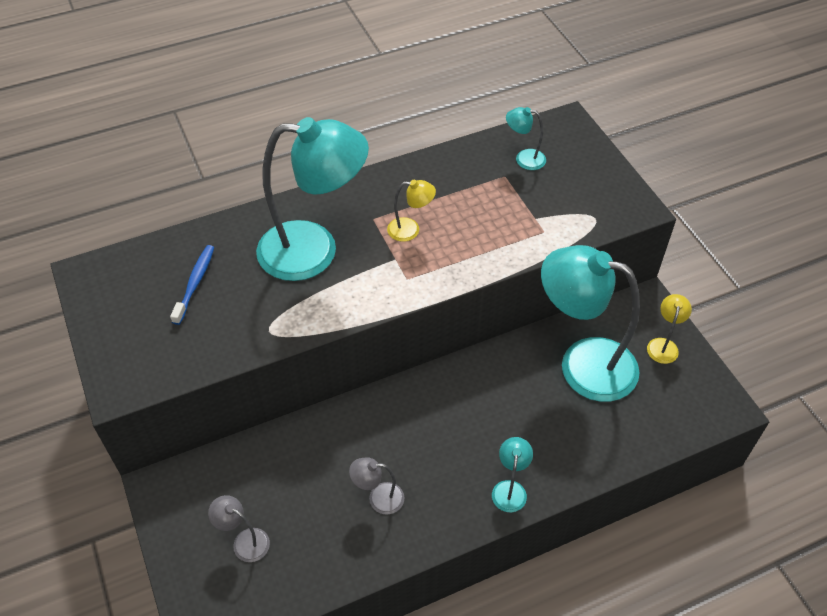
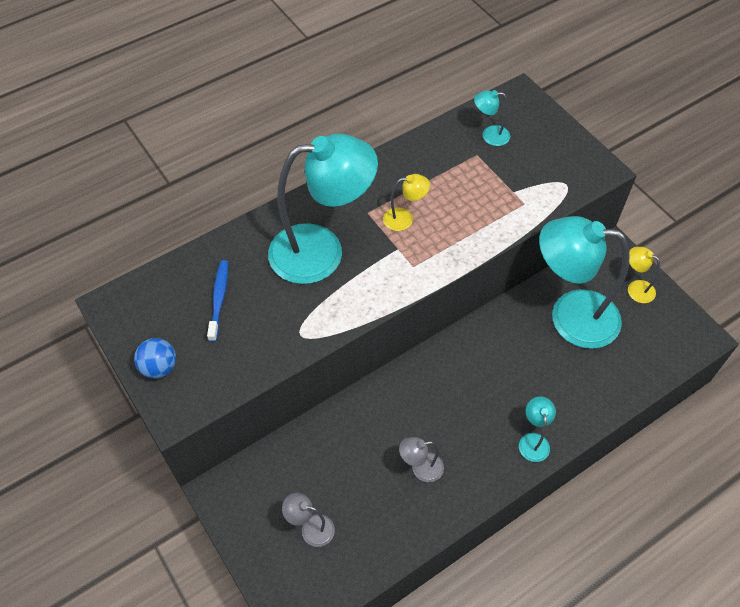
camera: 10 degrees left, 5 degrees up
(115, 342) = (159, 367): none -> blue ball
(663, 345) = (635, 288): yellow lamp -> yellow lamp turned 60 degrees counterclockwise

